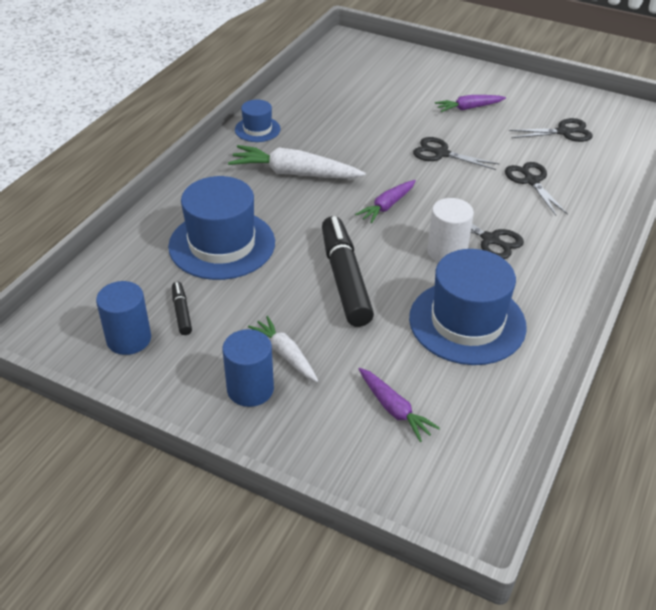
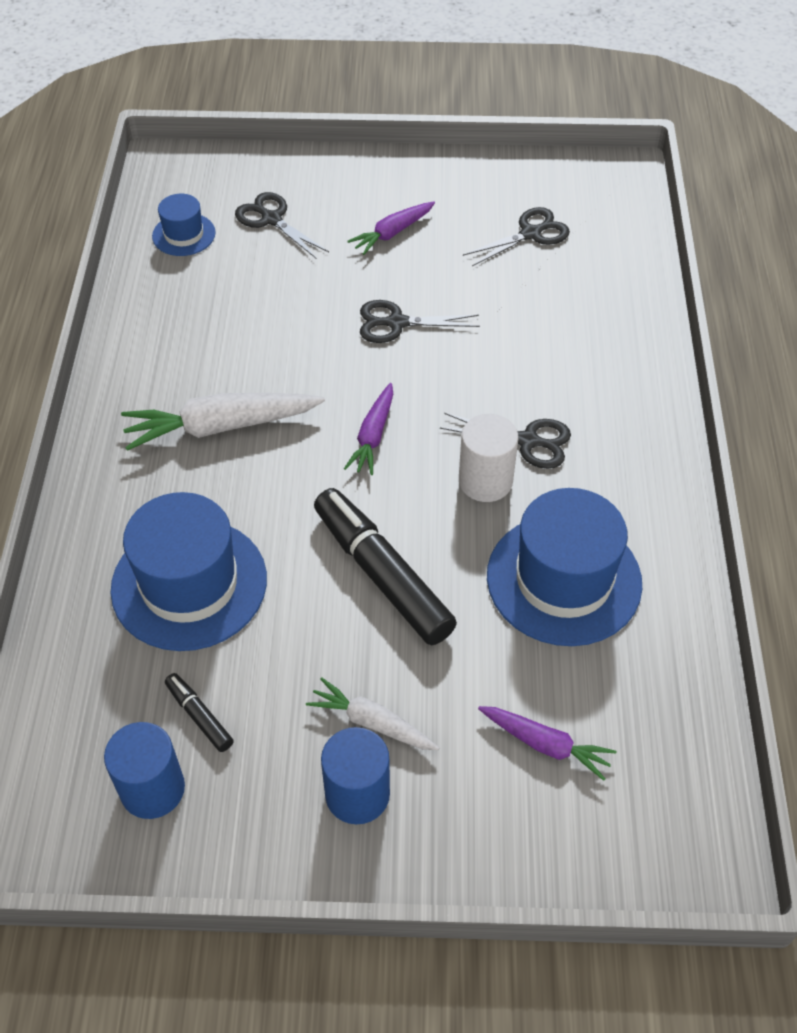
camera: 25 degrees left, 10 degrees up
(257, 129) = (125, 368): blue hat -> blue hat (184, 234)
(531, 181) = (530, 328): black scissors -> black scissors (271, 219)

